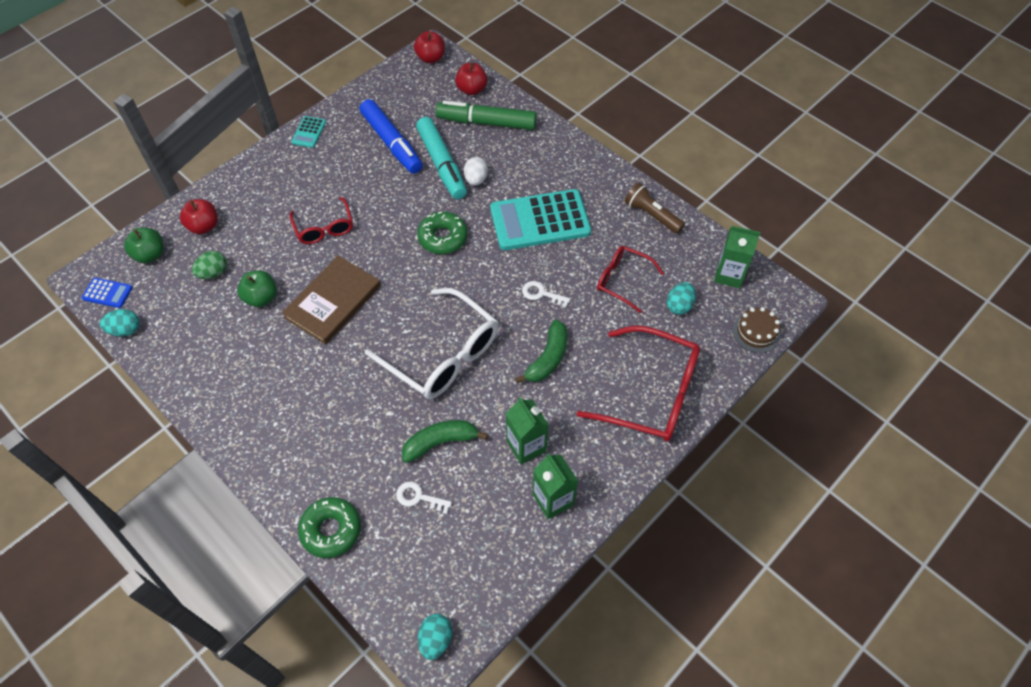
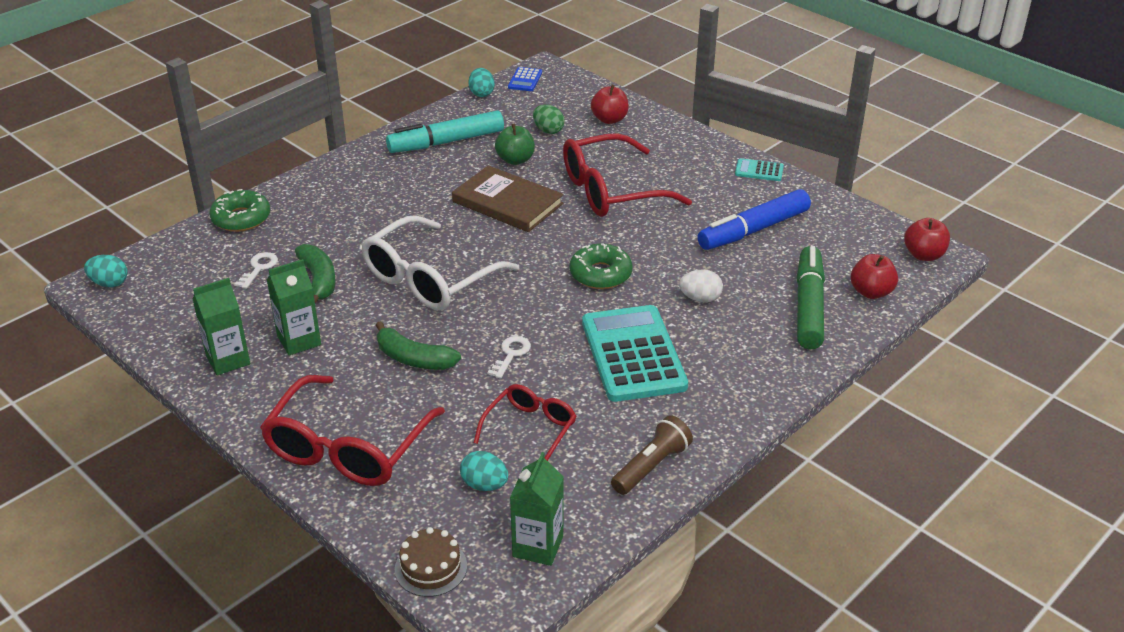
camera: 90 degrees right, 20 degrees down
(150, 255) = (571, 95): green apple -> none
(324, 228) = (611, 191): red glasses -> red glasses, size x1.75
(442, 164) = (723, 270): turquoise marker -> turquoise marker (446, 142)

